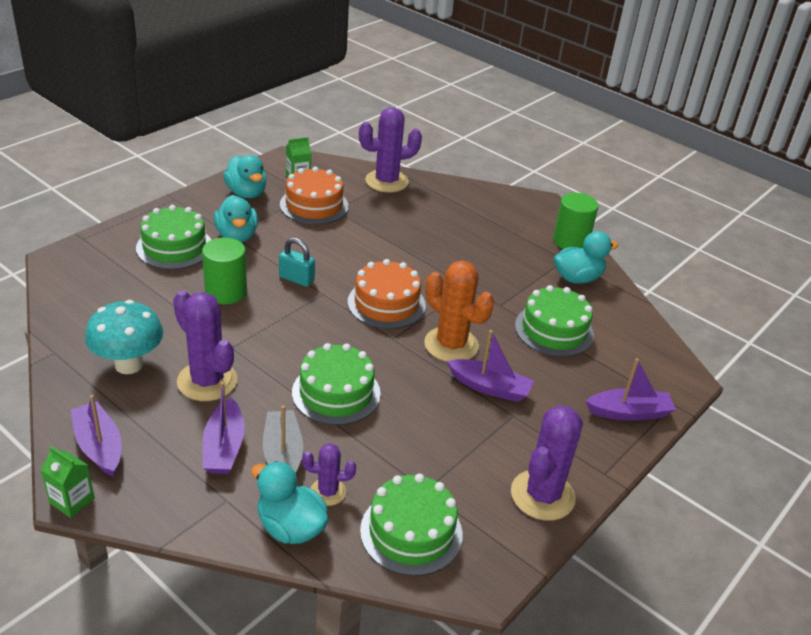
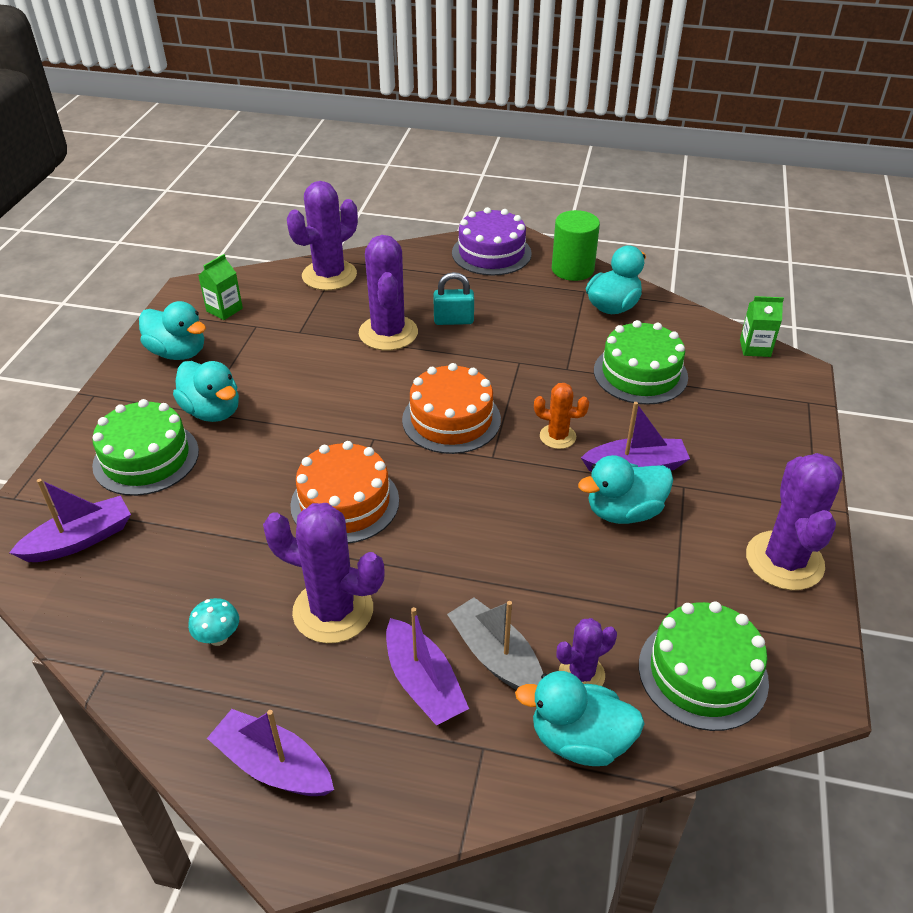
camera: 25 degrees left, 5 degrees up
(72, 501) = (301, 857): green carton -> green carton (755, 348)
(129, 364) = (218, 638): turquoise mushroom -> turquoise mushroom, size x0.48
(226, 292) = (259, 487): green cylinder -> none
(296, 279) = (328, 434): turquoise padlock -> turquoise padlock (453, 320)
(314, 205) = (271, 336): orange cake -> orange cake (345, 502)
(336, 393) = (489, 551): green cake -> none
(393, 233) = (388, 333): none -> purple cactus
(451, 345) = (557, 437): orange cactus -> orange cactus, size x0.54
(453, 411) = (624, 512): none -> turquoise duck
(518, 208) = (491, 253): none -> purple cake
(629, 412) = (781, 430): purple boat -> purple boat (80, 540)

